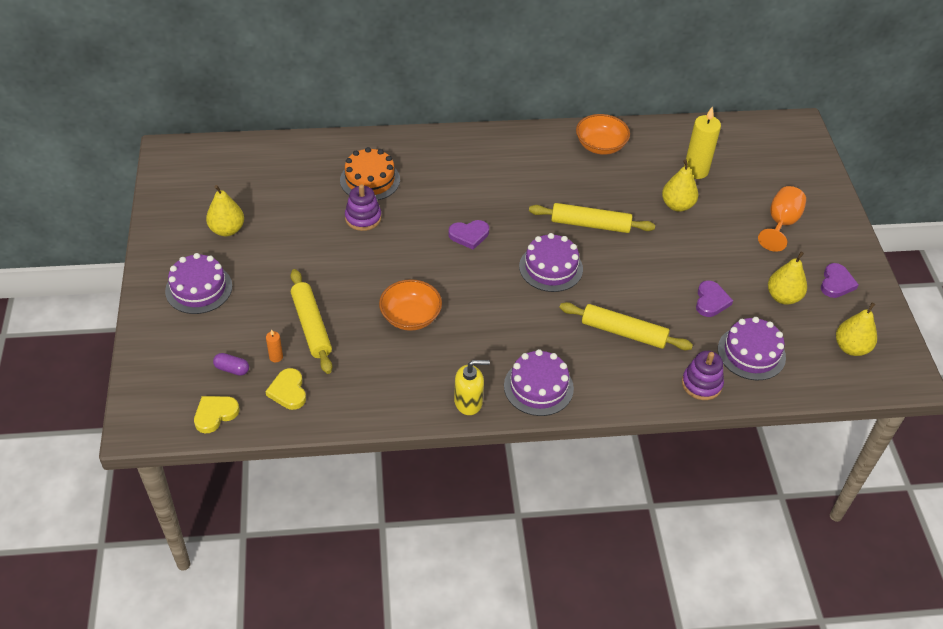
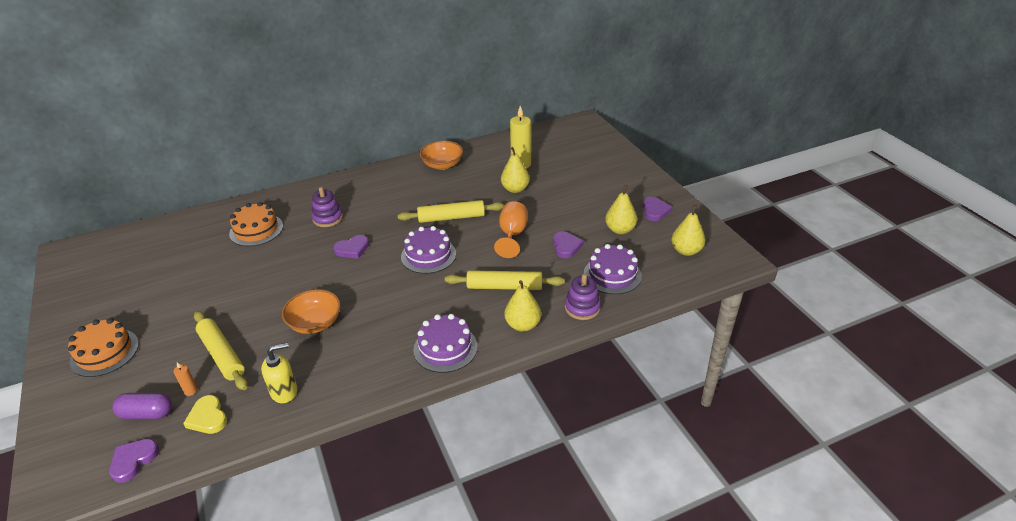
camera: 15 degrees left, 10 degrees down
(199, 288) = (104, 352): purple cake -> orange cake
(215, 414) = (133, 461): yellow heart -> purple heart
(227, 230) = (128, 297): yellow pear -> yellow pear (522, 325)
(232, 369) = (147, 413): purple capsule -> purple capsule, size x1.51
(363, 218) = (255, 258): purple stacking toy -> purple stacking toy (327, 218)
(468, 402) = (385, 378): yellow soap dispenser -> yellow soap dispenser (284, 391)
(781, 224) = (597, 183): orange goblet -> orange goblet (512, 235)

